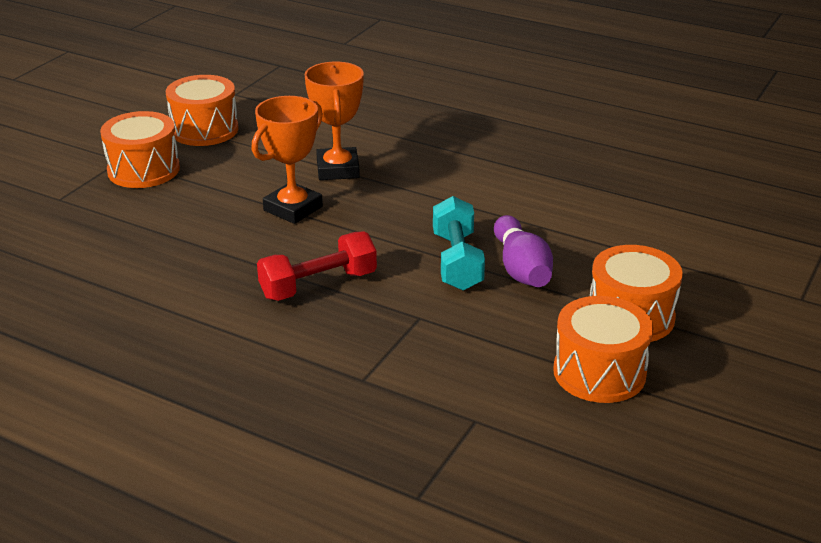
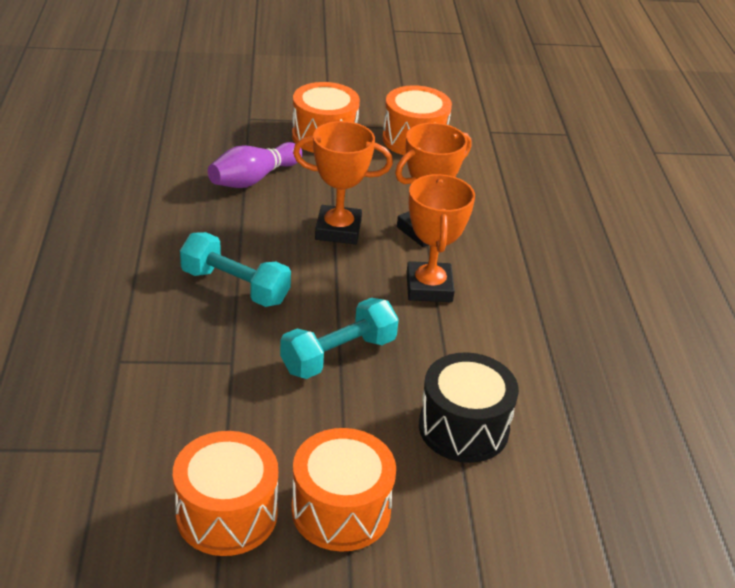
camera: 55 degrees right, 5 degrees up
(318, 285) = (235, 286): red dumbbell -> turquoise dumbbell
(412, 193) = (429, 287): none -> orange trophy
(521, 268) = (362, 402): purple bowling pin -> purple bowling pin (253, 179)
(583, 234) = (463, 428): none -> black drum

